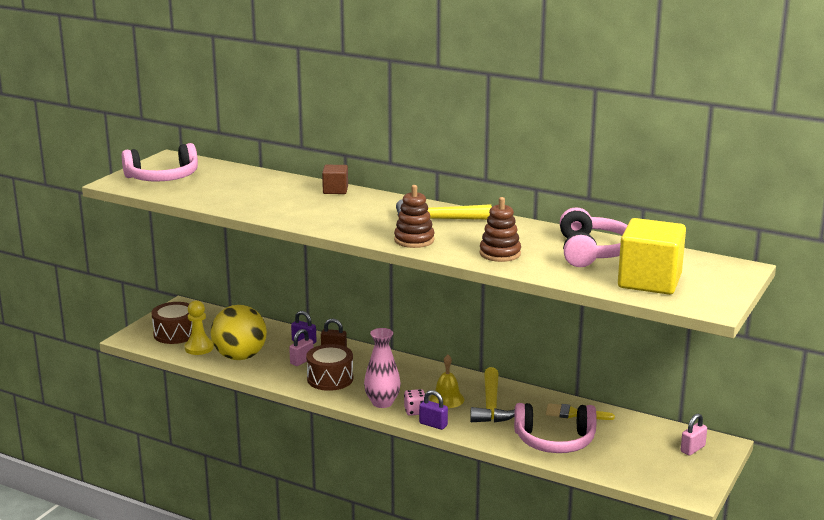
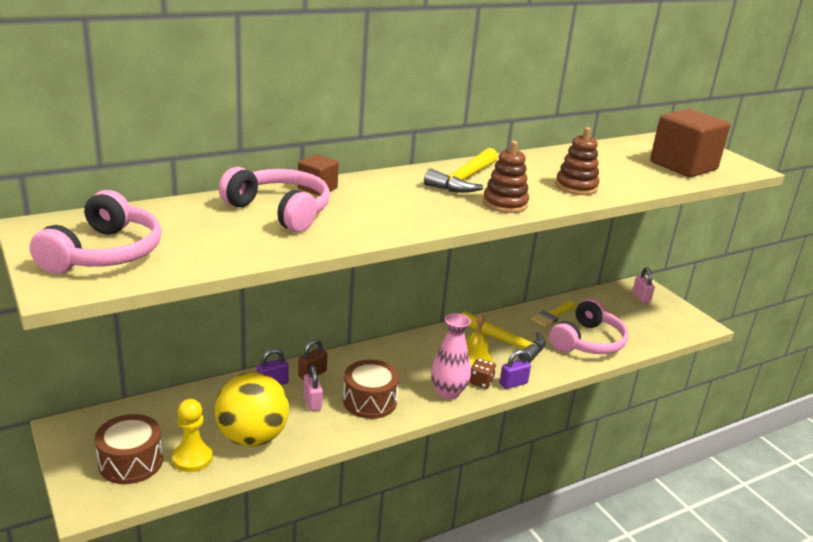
camera: 60 degrees left, 5 degrees up
(415, 411) = (481, 382): pink dice -> brown dice
(593, 252) = (605, 160): pink headphones -> pink headphones (280, 211)
(649, 281) = (683, 166): yellow cube -> brown cube

